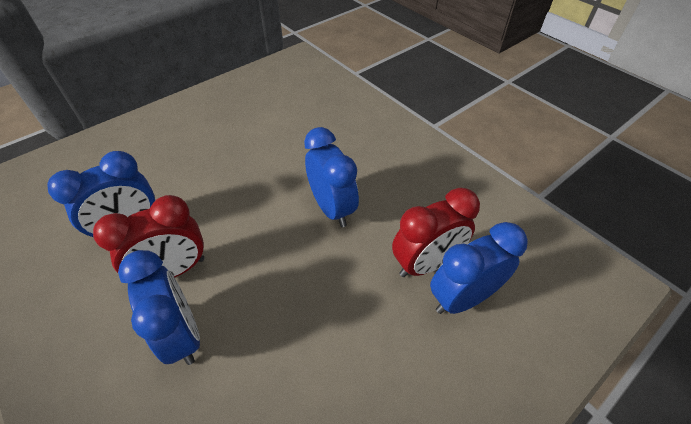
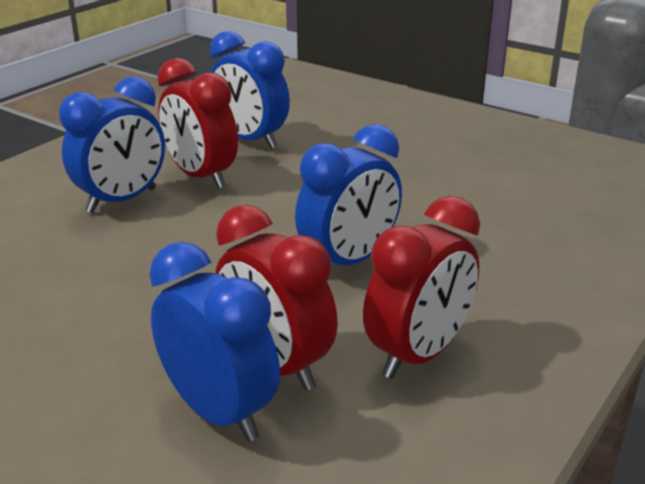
camera: 75 degrees right, 20 degrees down
(427, 201) = (418, 355): none -> red clock

